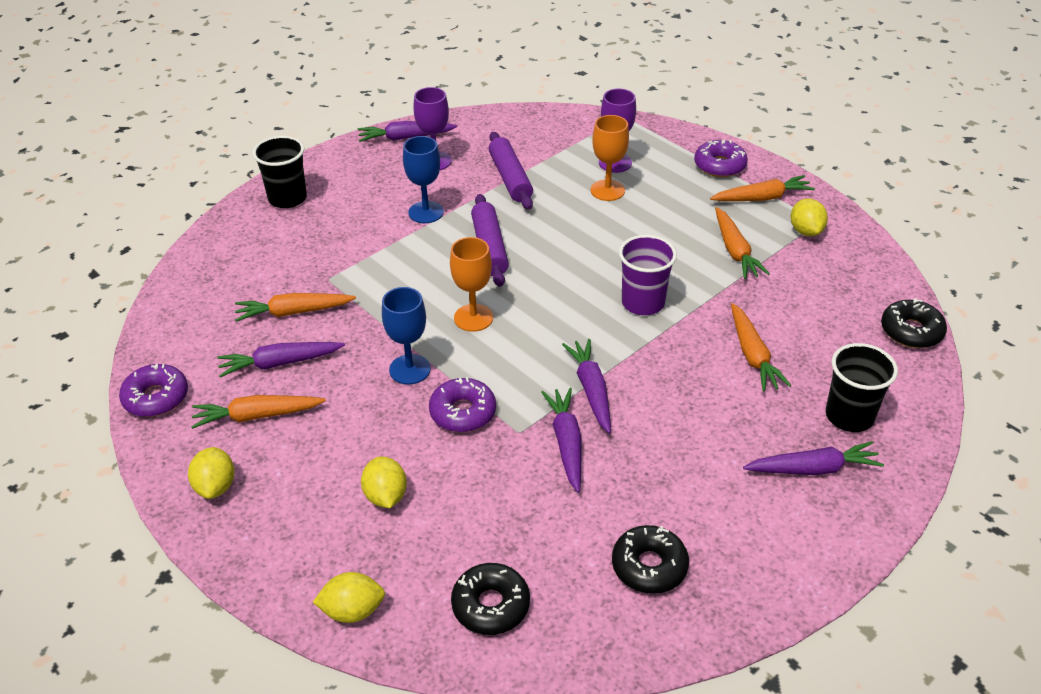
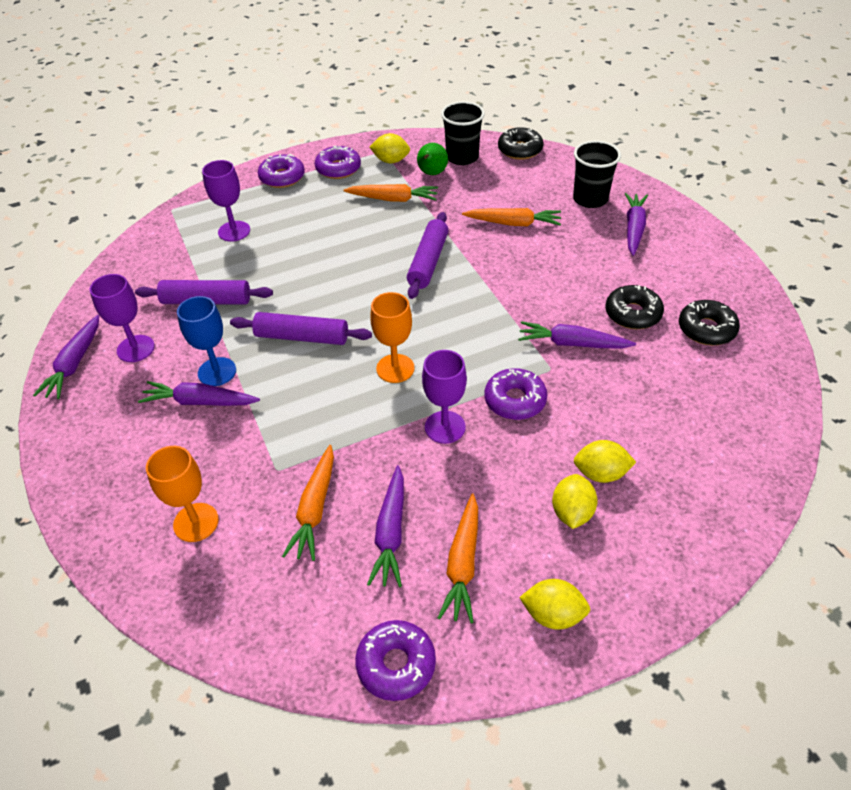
camera: 70 degrees left, 5 degrees up
(287, 198) = (107, 487): black cup -> black cup (462, 157)
(352, 611) = (727, 519): yellow lemon -> yellow lemon (572, 512)
(410, 369) = (445, 427): blue goblet -> purple goblet
(490, 605) = (732, 426): black donut -> black donut (632, 314)
(591, 390) = (517, 315): purple carrot -> purple carrot (199, 402)
(607, 190) = (270, 245): orange goblet -> orange goblet (196, 522)
(643, 303) = (428, 262): purple cup -> purple rolling pin
(762, 198) = (338, 169): orange carrot -> purple donut
(804, 268) = (432, 173): none -> green pear

